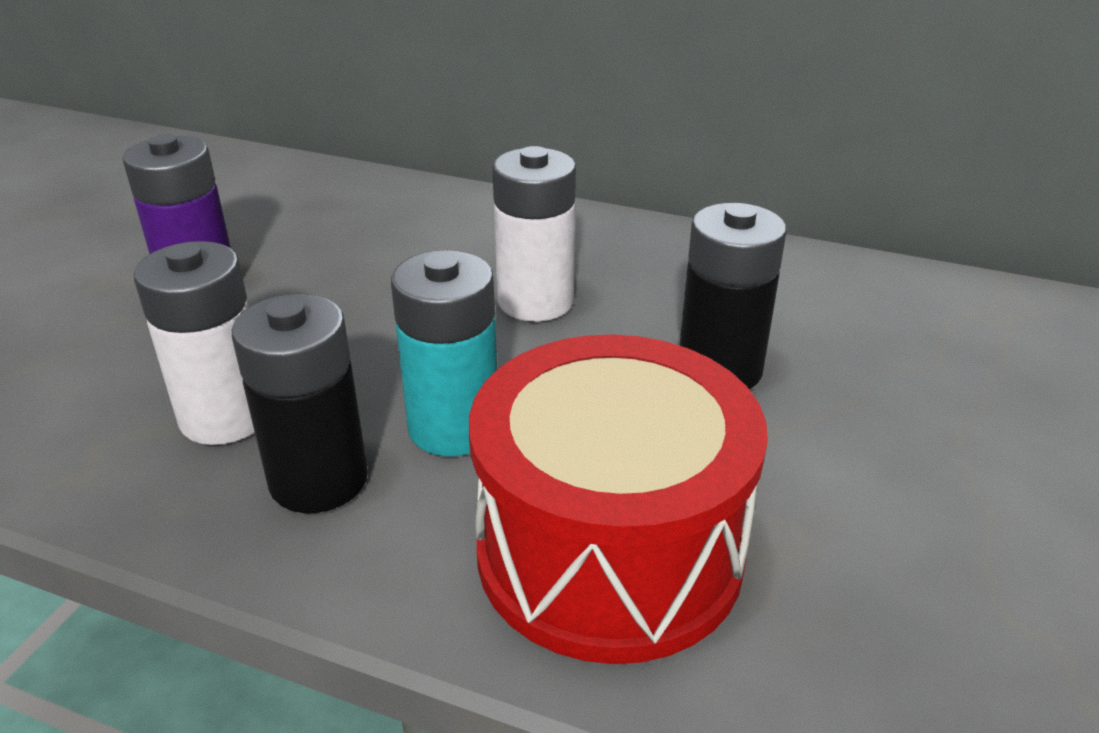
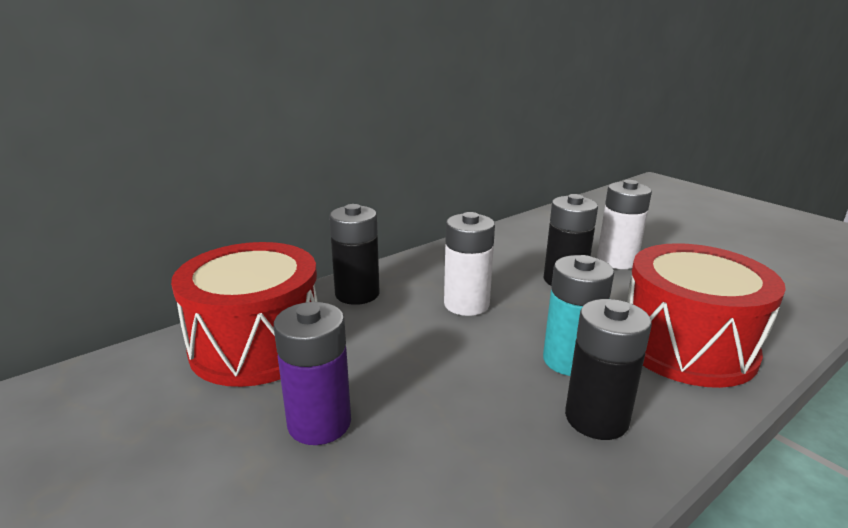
camera: 60 degrees left, 10 degrees down
(226, 417) = (508, 443): white battery -> white battery (616, 261)
(315, 205) = (257, 345): none -> red drum
(481, 219) = (357, 294): none -> black battery

